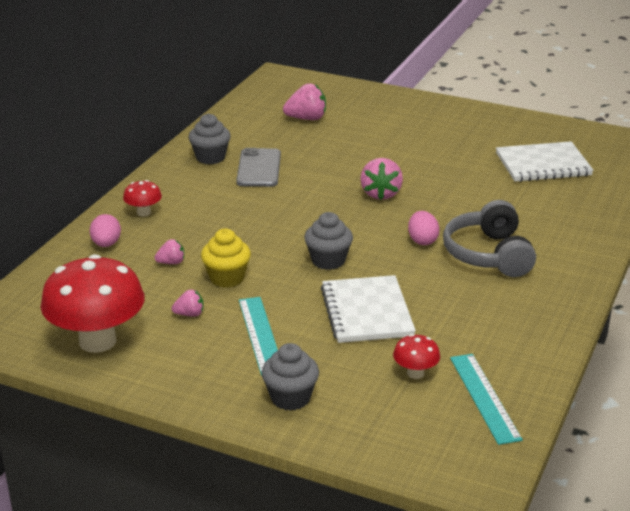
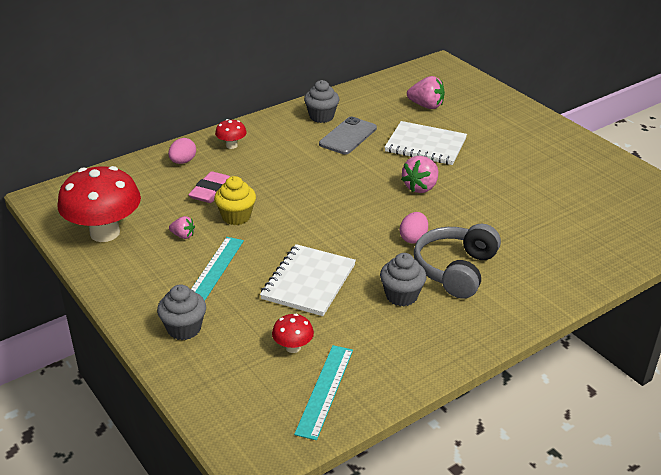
camera: 30 degrees right, 5 degrees up
(171, 263) = (211, 191): pink strawberry -> pink eraser
(328, 261) = (323, 229): grey cupcake -> grey cupcake (401, 296)
(543, 164) = (587, 206): white notebook -> white notebook (425, 145)

